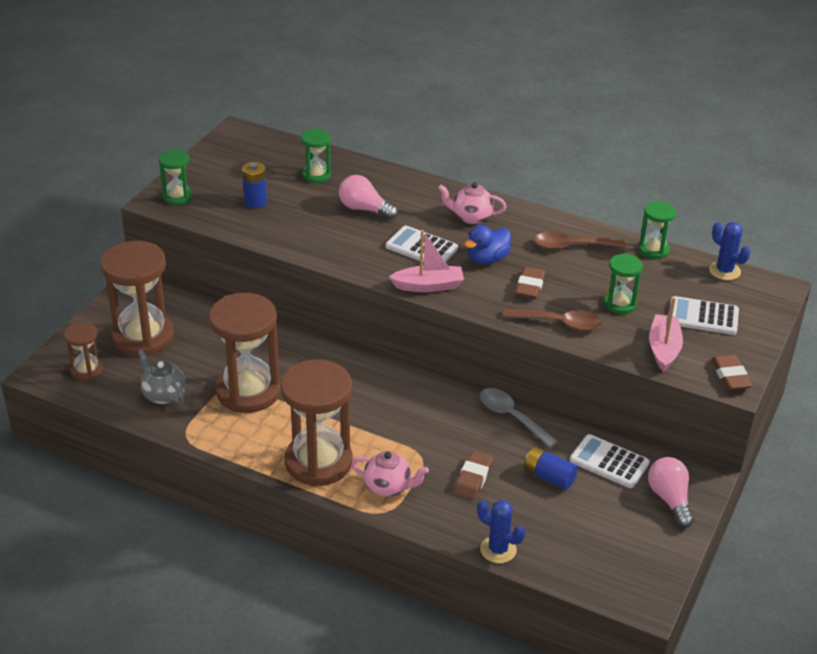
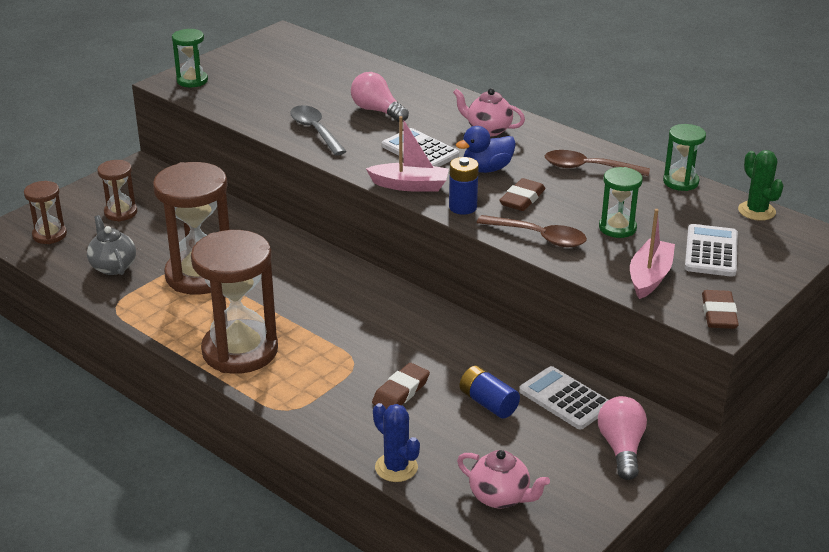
camera: 15 degrees right, 5 degrees down
(143, 337) = (121, 213): brown hourglass -> brown hourglass, size x0.50
(255, 202) = (268, 93): blue battery -> blue battery (463, 207)
(316, 175) = (342, 77): green hourglass -> none
(388, 487) = (303, 386): pink teapot -> pink teapot (500, 497)
(512, 417) = (472, 338): grey spoon -> grey spoon (315, 131)
(703, 317) = (711, 252): white calculator -> white calculator turned 75 degrees clockwise
(724, 271) = (756, 211): blue cactus -> green cactus

